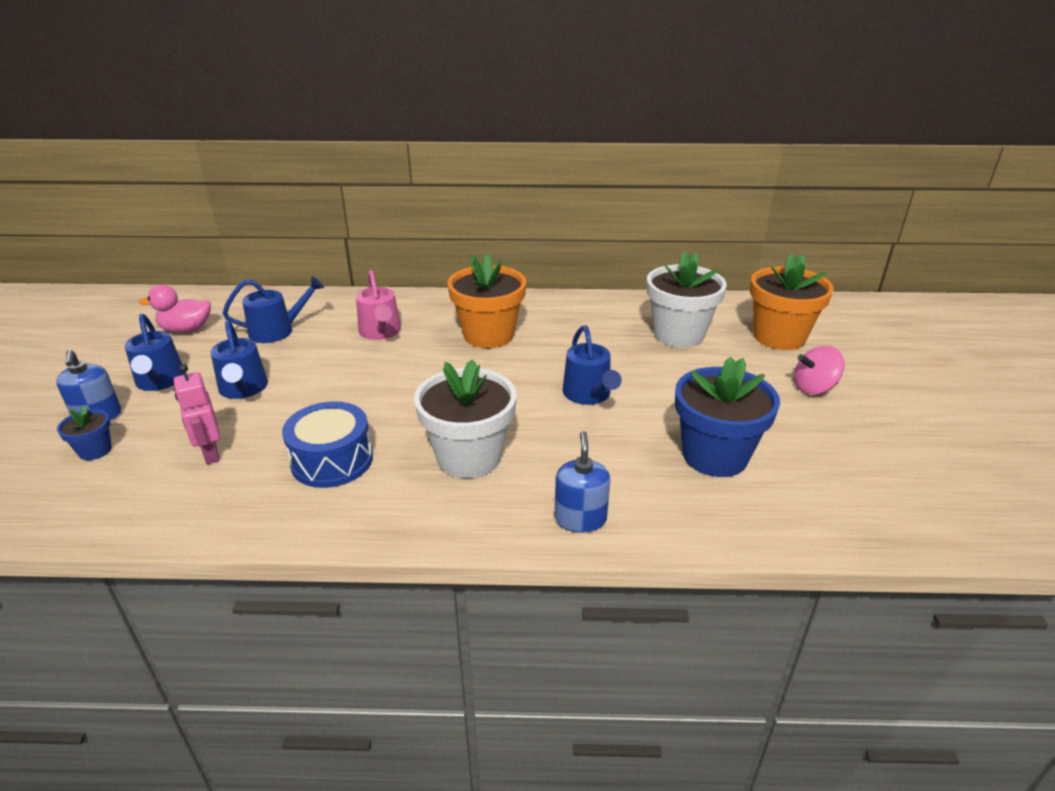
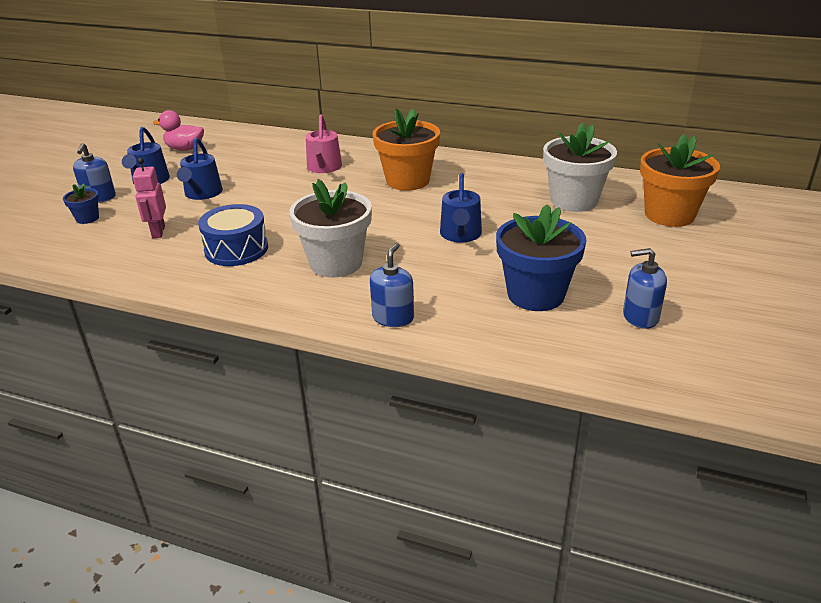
camera: 20 degrees right, 0 degrees up
(277, 331) = (247, 157): blue watering can -> none
(814, 388) = (669, 259): pink spinning top -> none
(833, 462) = (640, 317): none -> blue soap dispenser

